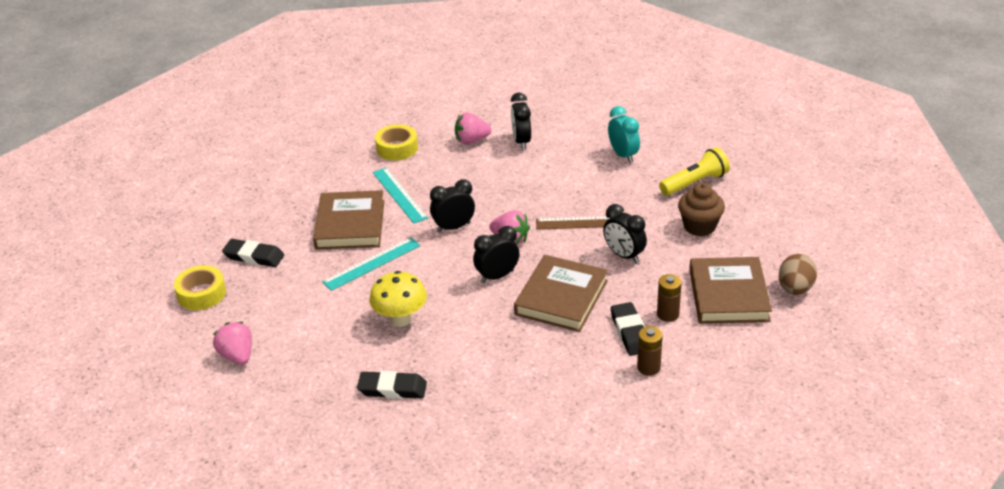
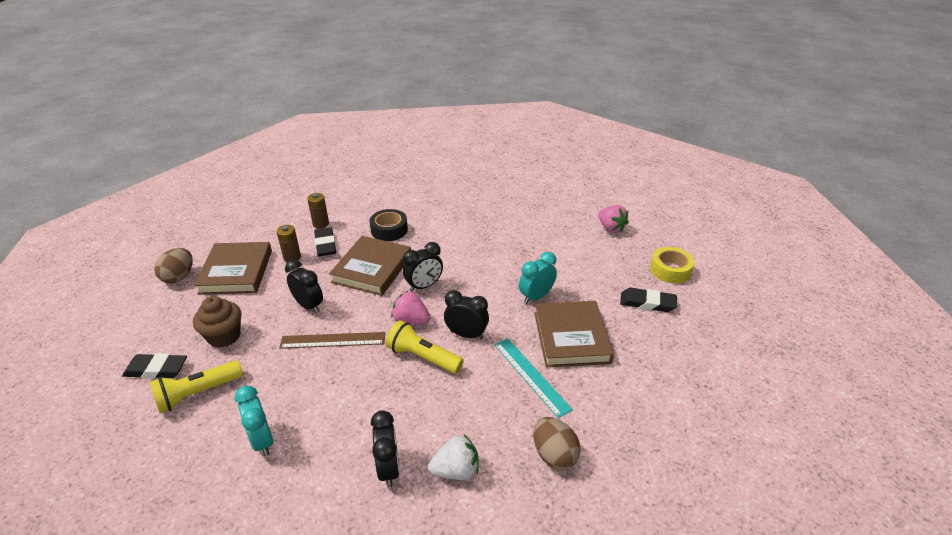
camera: 175 degrees right, 0 degrees up
(372, 263) = (536, 297): turquoise ruler -> turquoise clock
(392, 389) = (494, 211): black eraser -> black eraser (156, 369)
(397, 148) = (554, 454): yellow tape -> brown egg
(400, 319) = (499, 252): yellow mushroom -> none
(454, 227) = (466, 334): black clock -> black clock turned 135 degrees counterclockwise
(471, 140) = (456, 470): pink strawberry -> white strawberry
(497, 208) = (423, 357): none -> yellow flashlight
(547, 355) = (389, 230): none -> black tape

